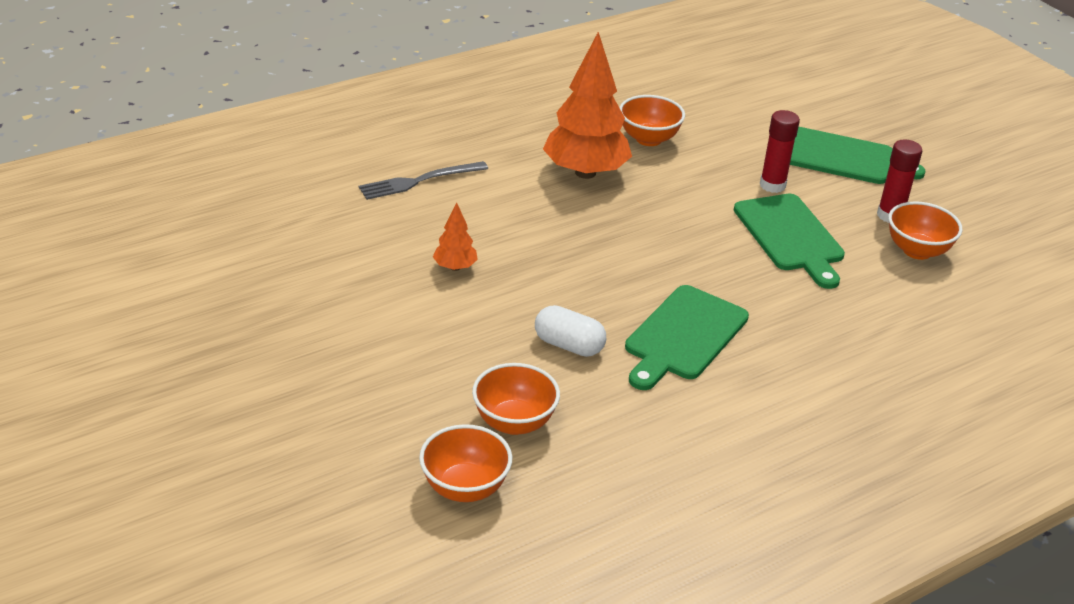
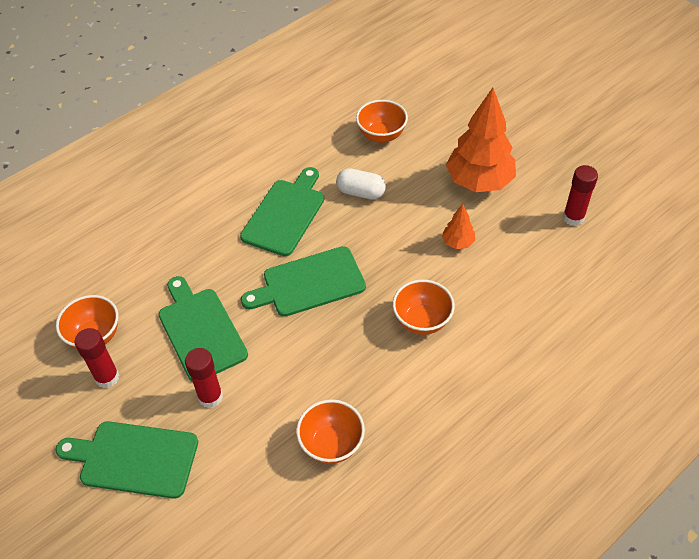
camera: 175 degrees right, 15 degrees up
(287, 268) = (573, 218): none -> red glue stick
(419, 181) = (523, 331): grey fork -> none
(465, 488) = (397, 96): orange bowl -> orange bowl (422, 321)
(585, 172) = (384, 376): orange tree -> orange tree (479, 182)
(657, 258) = (309, 283): none -> green cutting board

